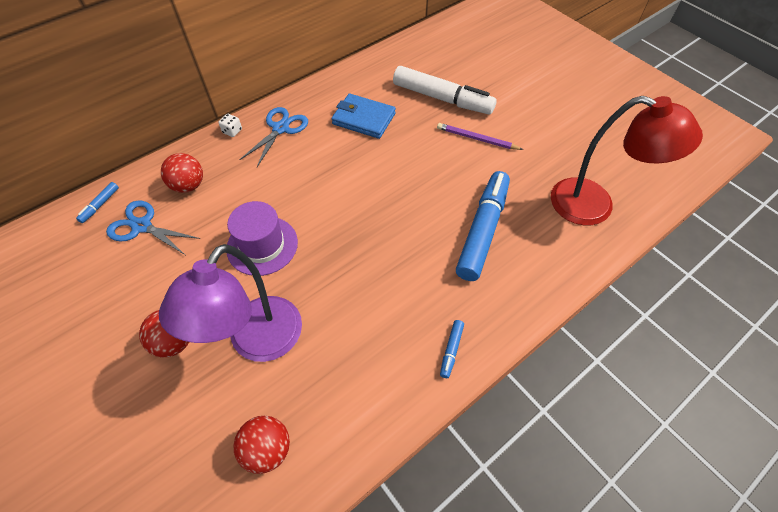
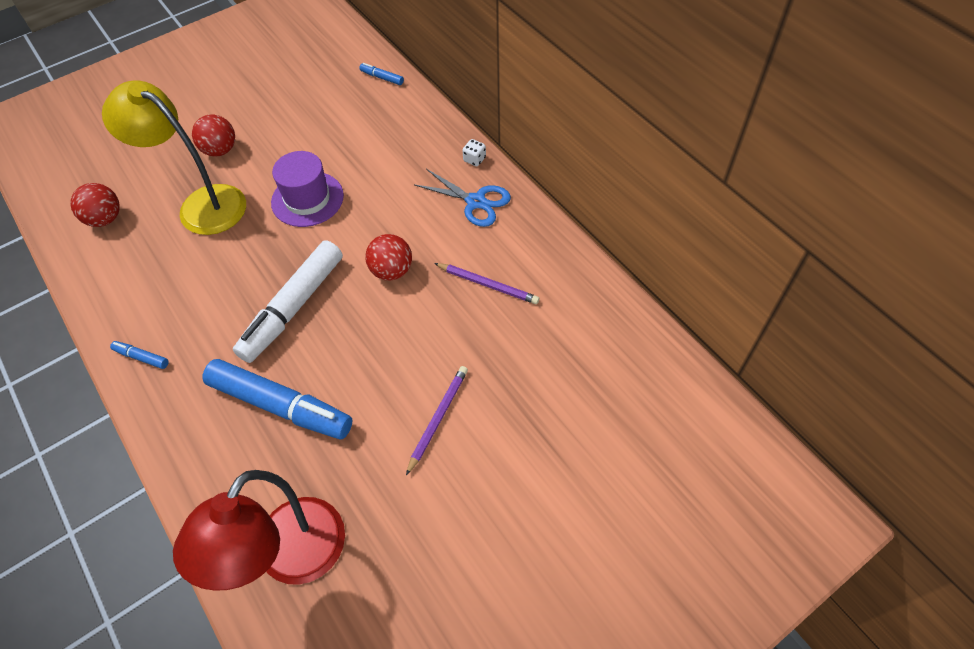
camera: 95 degrees right, 0 degrees up
(142, 226) = (350, 110): blue scissors -> none
(188, 185) = (397, 134): red ball -> red ball (391, 271)
(257, 342) = (201, 204): purple lamp -> yellow lamp
(364, 119) = (487, 285): blue wallet -> purple pencil
(442, 98) = (525, 381): white marker -> white marker (293, 307)

